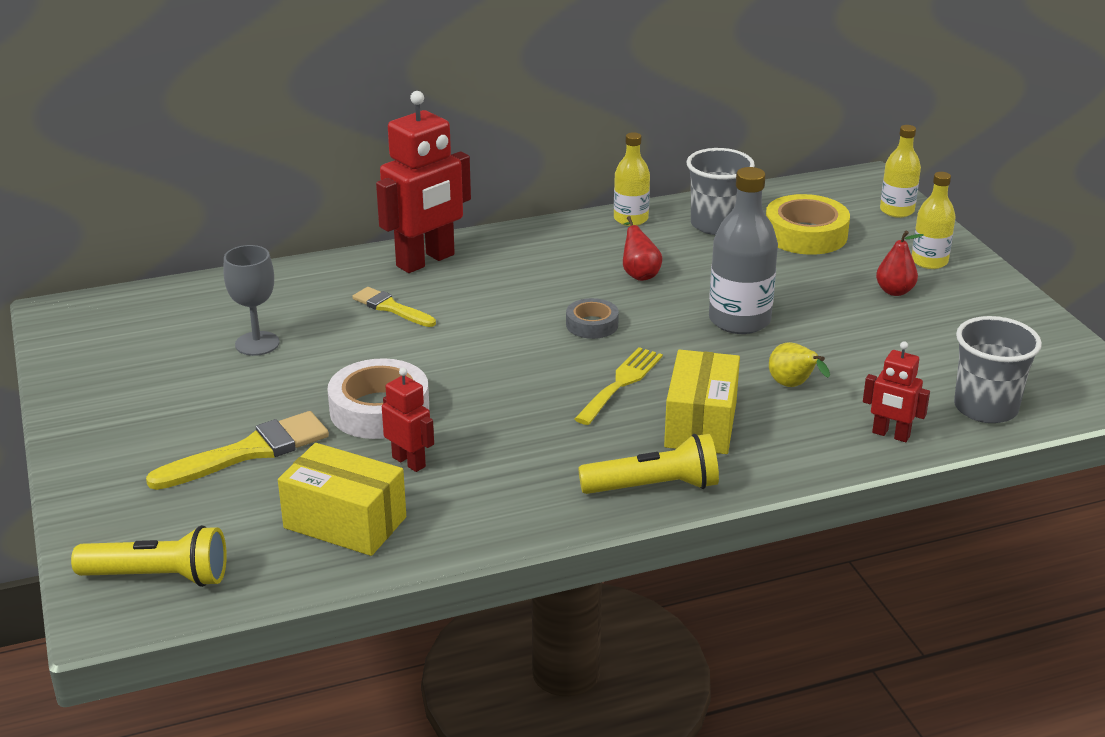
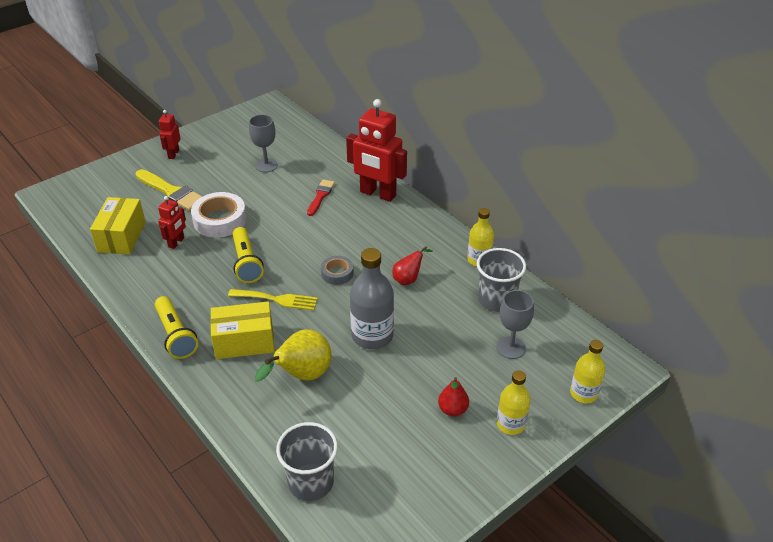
camera: 70 degrees right, 10 degrees up
(158, 577) = (73, 197): yellow flashlight -> yellow flashlight (246, 262)
(391, 308) = (320, 196): yellow brush -> red brush
(793, 386) = (302, 376): yellow pear -> yellow pear, size x1.70
(805, 234) = (511, 347): yellow tape -> grey goblet
(890, 435) = (260, 433): red robot -> red robot (173, 154)

